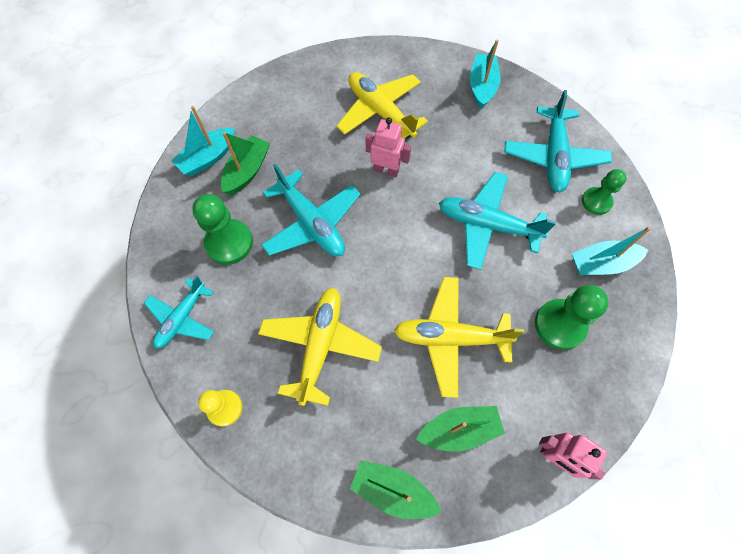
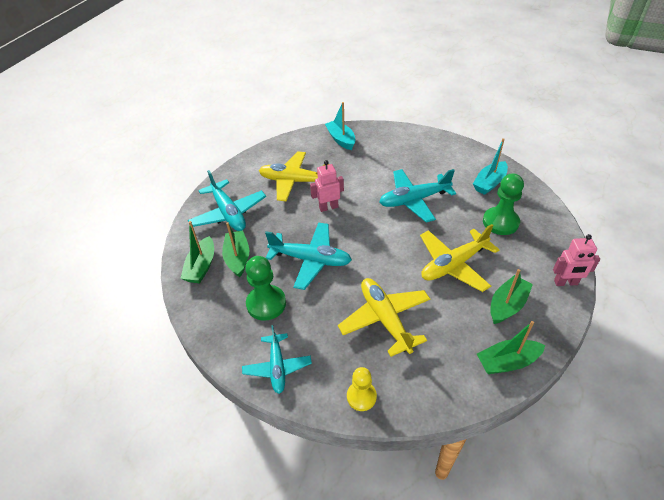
camera: 35 degrees left, 20 degrees down
(208, 158) = (201, 267): turquoise boat -> green boat
(553, 156) = (414, 150): turquoise plane -> turquoise plane (228, 213)
(596, 201) = (456, 158): green pawn -> none

